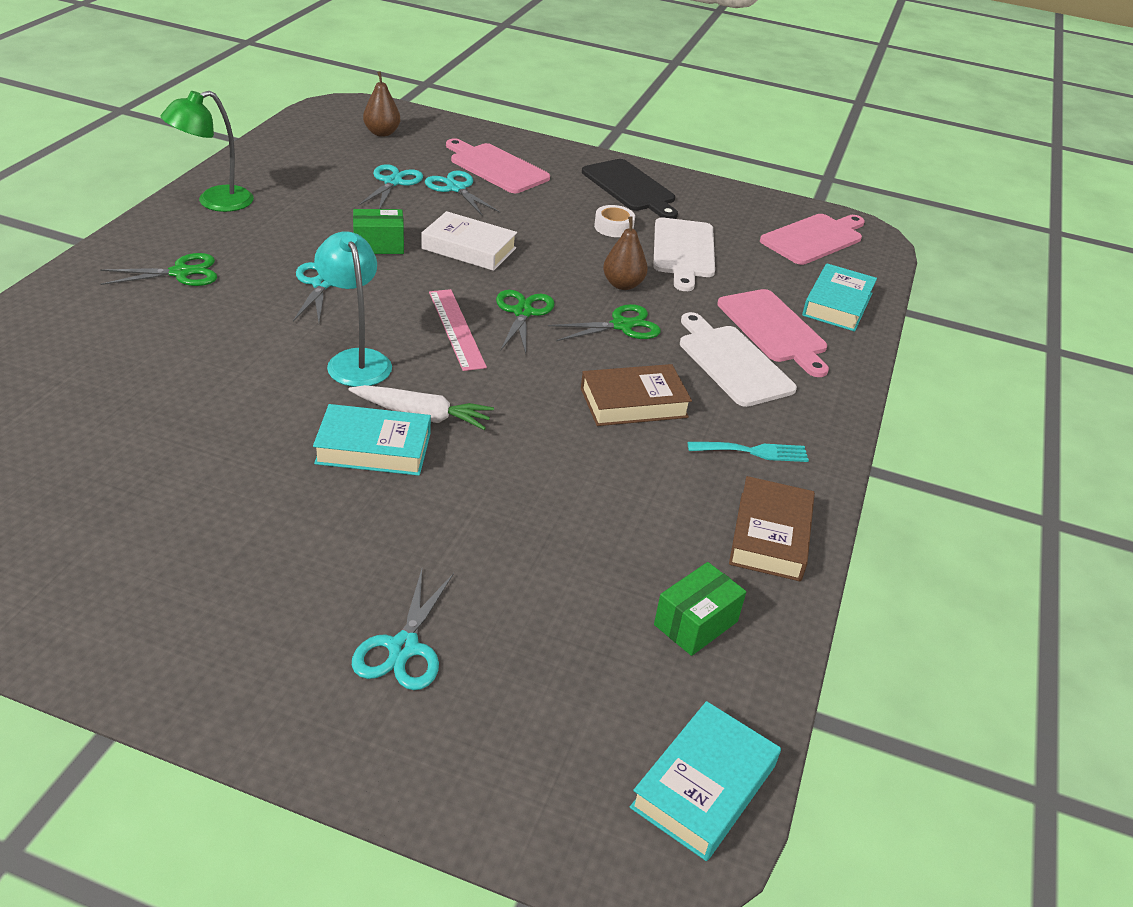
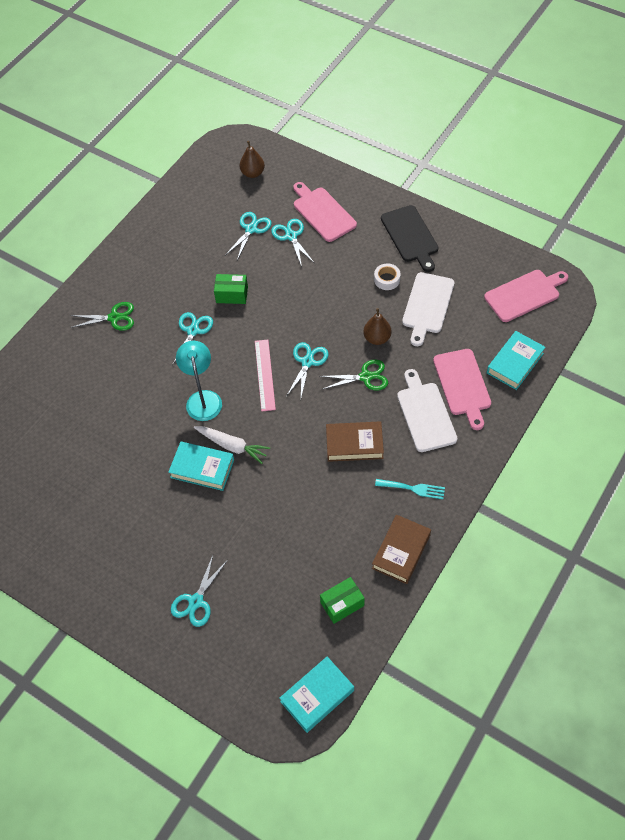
camera: 20 degrees right, 20 degrees up
(215, 202) = (138, 249): green lamp -> none
(469, 248) = (287, 299): white book -> none
(523, 312) = (307, 362): green scissors -> turquoise scissors

